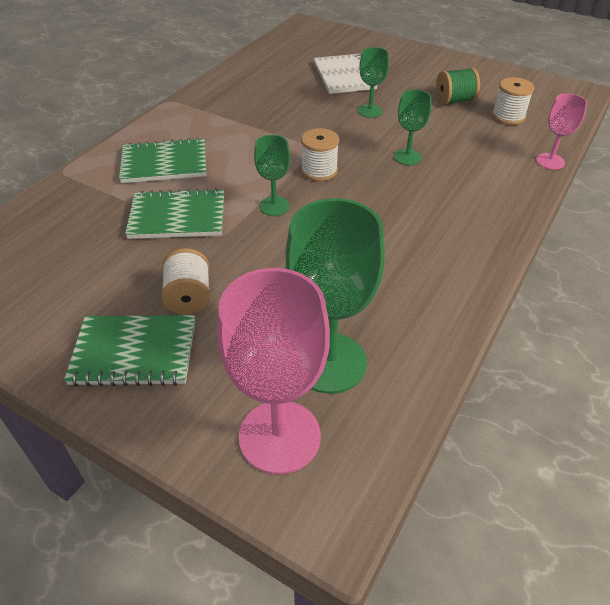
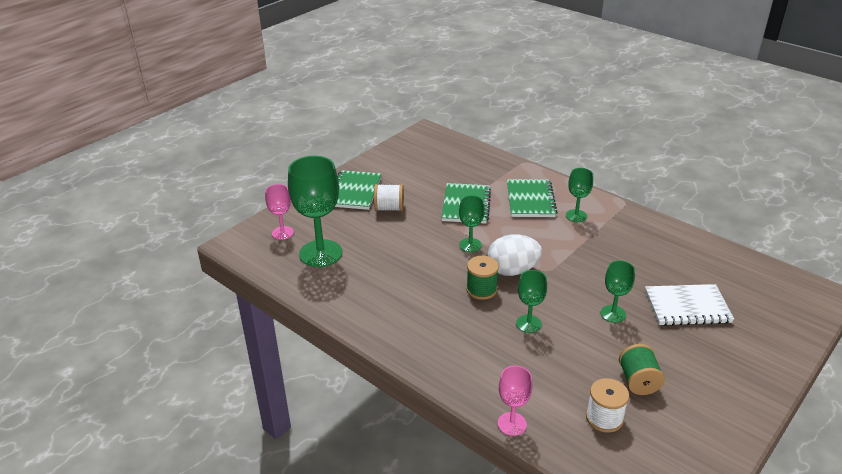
camera: 100 degrees right, 10 degrees down
(199, 131) = (576, 216): none -> green goblet
(279, 436) = (282, 233): pink goblet -> pink goblet, size x0.53
(319, 171) = (512, 270): white spool -> white egg
(362, 191) = (481, 289): none -> green spool

